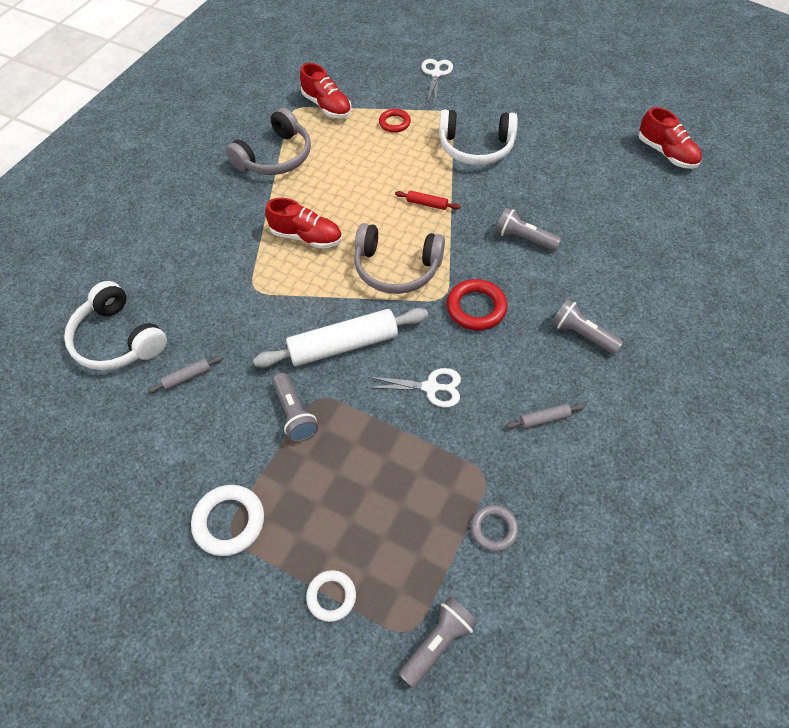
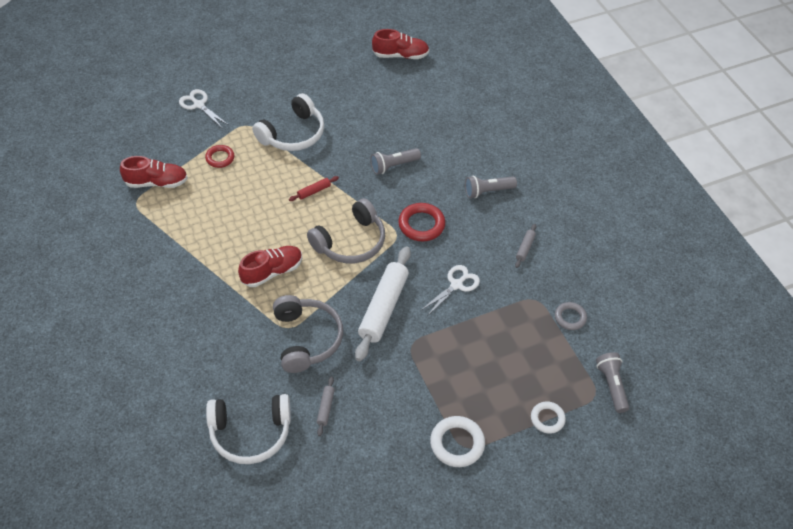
camera: 55 degrees left, 5 degrees down
(275, 157) = (173, 243): grey headphones -> grey headphones (306, 339)
(294, 414) = (411, 365): grey flashlight -> none

